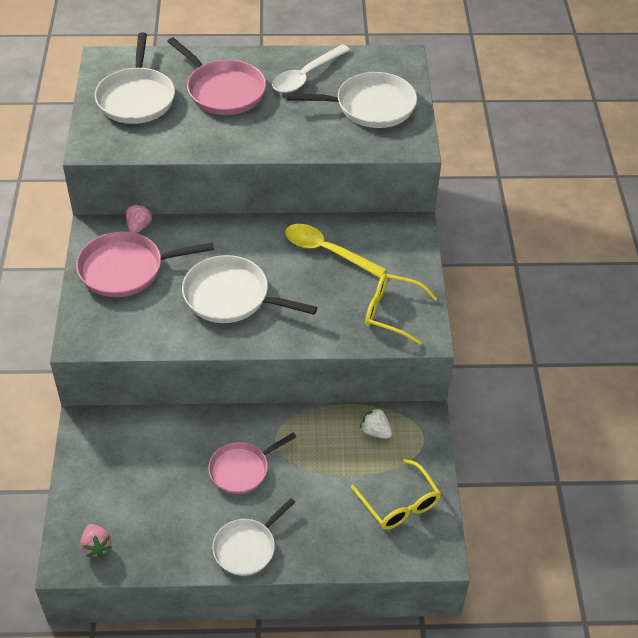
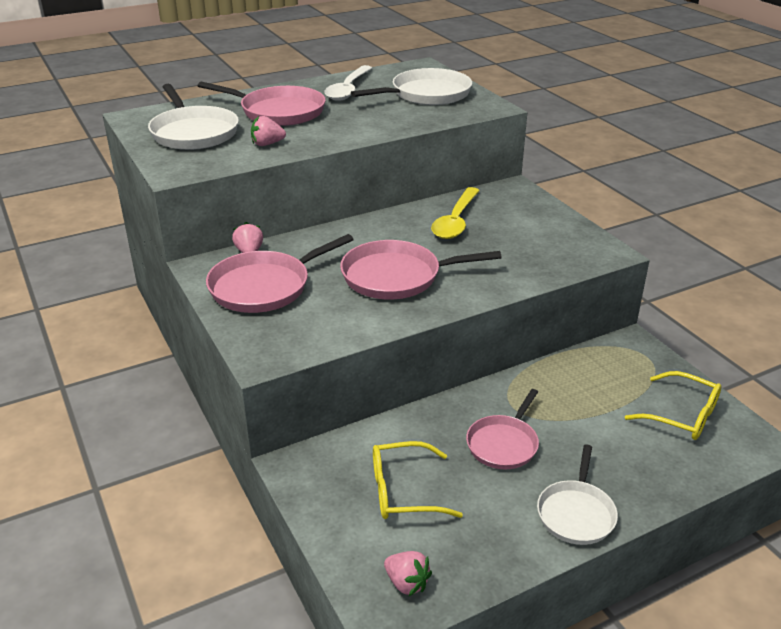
camera: 25 degrees left, 15 degrees down
(183, 134) = (267, 144): none -> pink strawberry
(230, 296) = (396, 277): white pan -> pink pan
(326, 251) = (455, 221): yellow spoon -> yellow spoon turned 75 degrees counterclockwise
(375, 431) = (600, 366): white strawberry -> none
(392, 312) = (561, 245): yellow glasses -> yellow glasses (403, 491)

